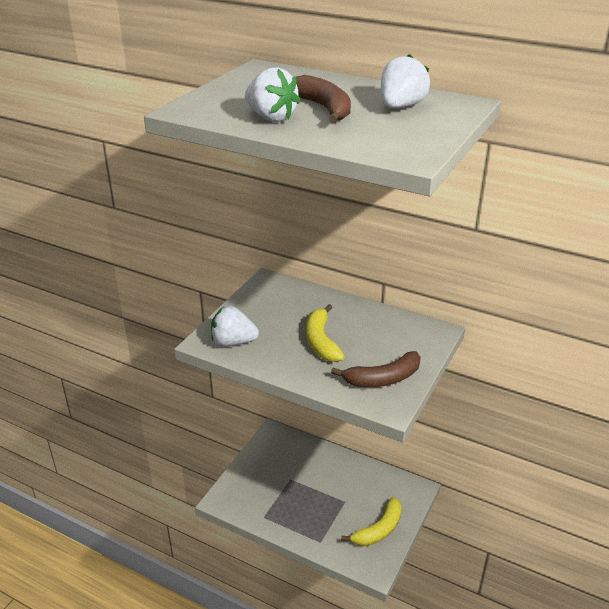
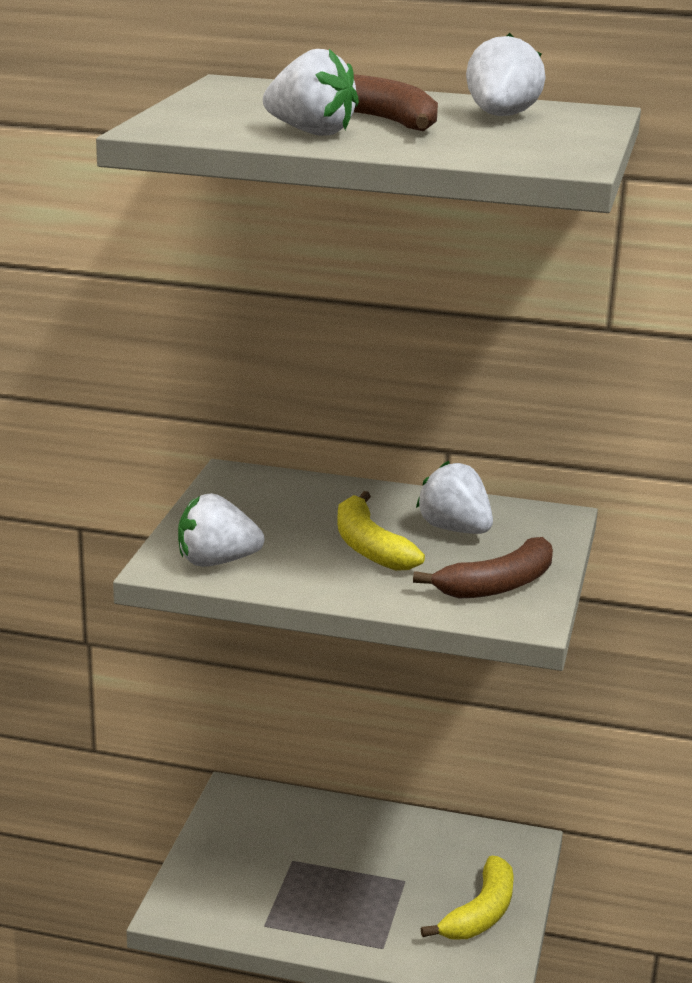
camera: 15 degrees left, 10 degrees down
(374, 334) = (455, 529): none -> white strawberry

